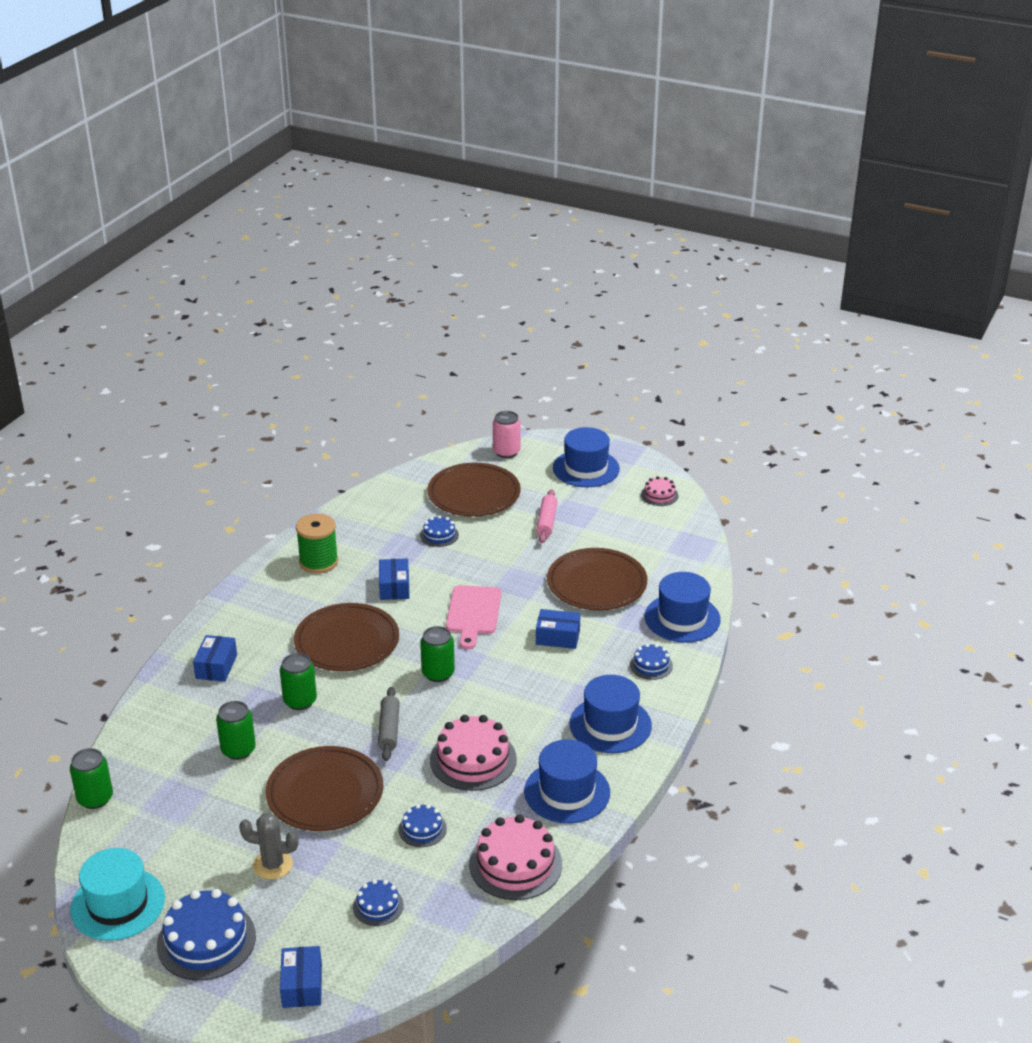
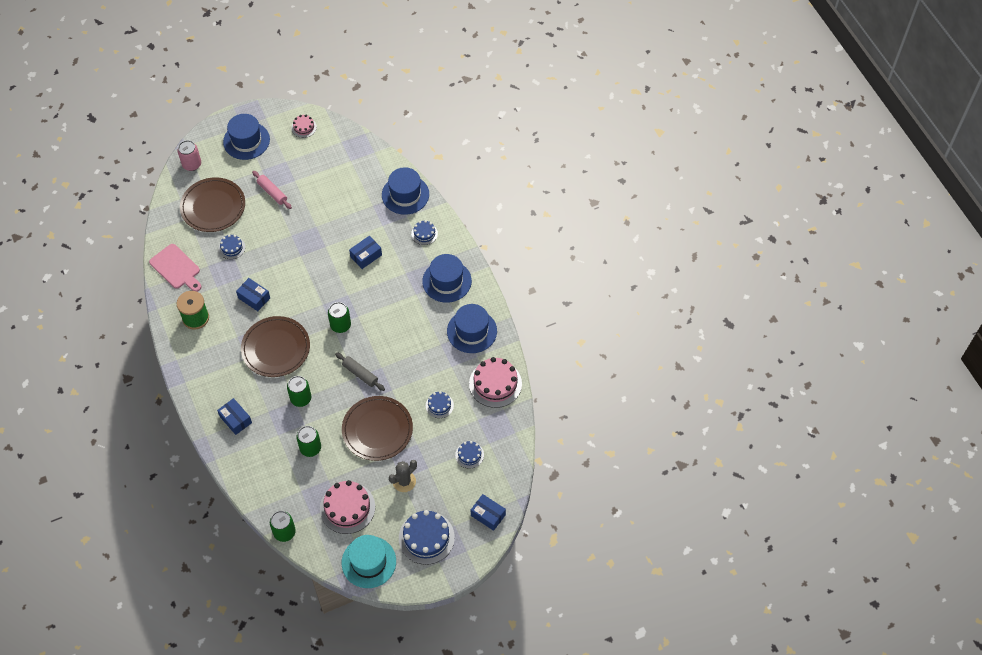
camera: 50 degrees left, 25 degrees up
(473, 613) = (311, 278): pink cutting board -> pink cutting board (176, 268)
(473, 759) = (415, 353): pink cake -> pink cake (347, 507)
(596, 583) = (343, 209): brown plate -> none

